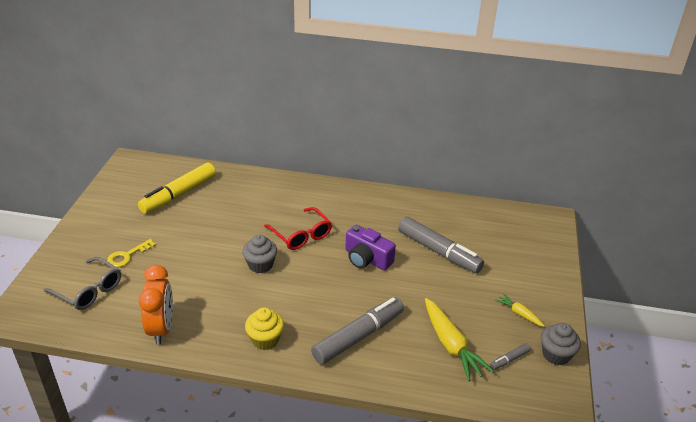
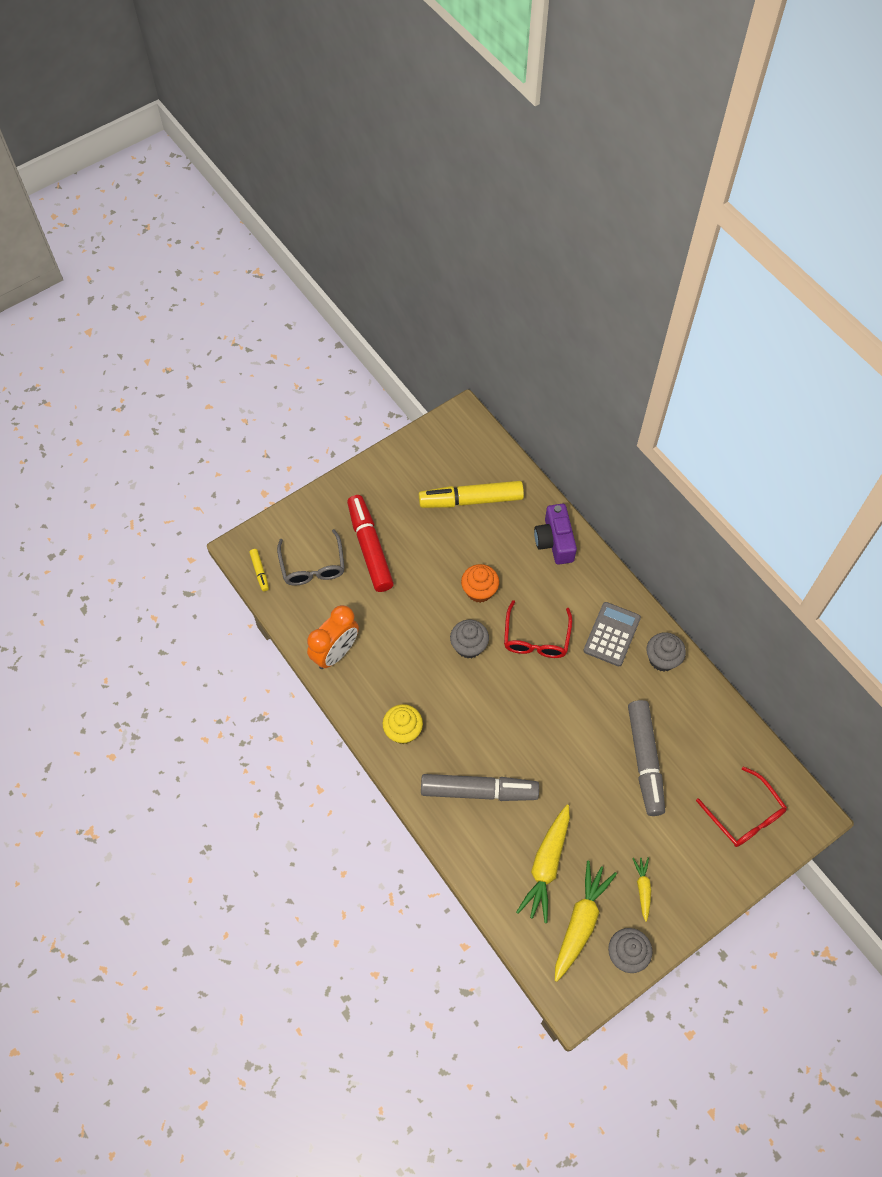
camera: 45 degrees right, 25 degrees up
(43, 319) = (260, 572): none -> yellow marker
(127, 256) = (370, 548): yellow key -> red marker
(235, 234) = (479, 591): none -> orange cupcake
(345, 207) = (612, 634): none -> grey calculator
(367, 259) = (568, 714): purple camera -> purple camera (554, 541)
(388, 201) = (662, 659): none -> grey cupcake
(509, 359) = (580, 922): grey marker -> yellow carrot
(522, 240) = (745, 815): none -> red glasses

